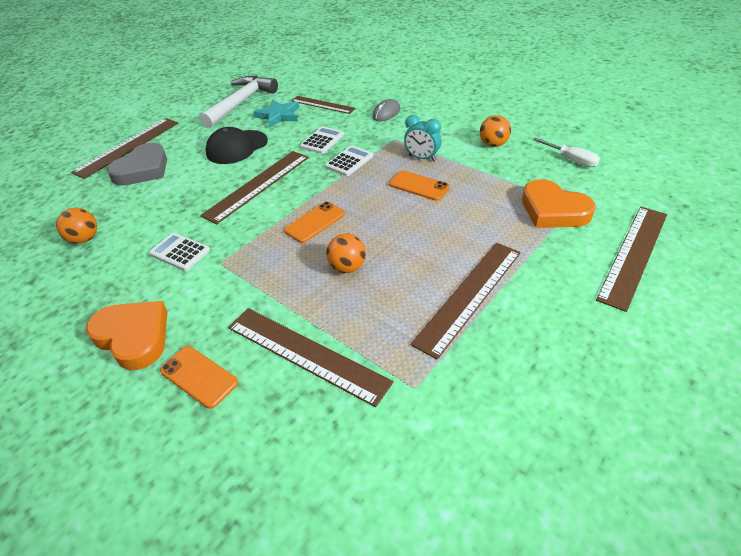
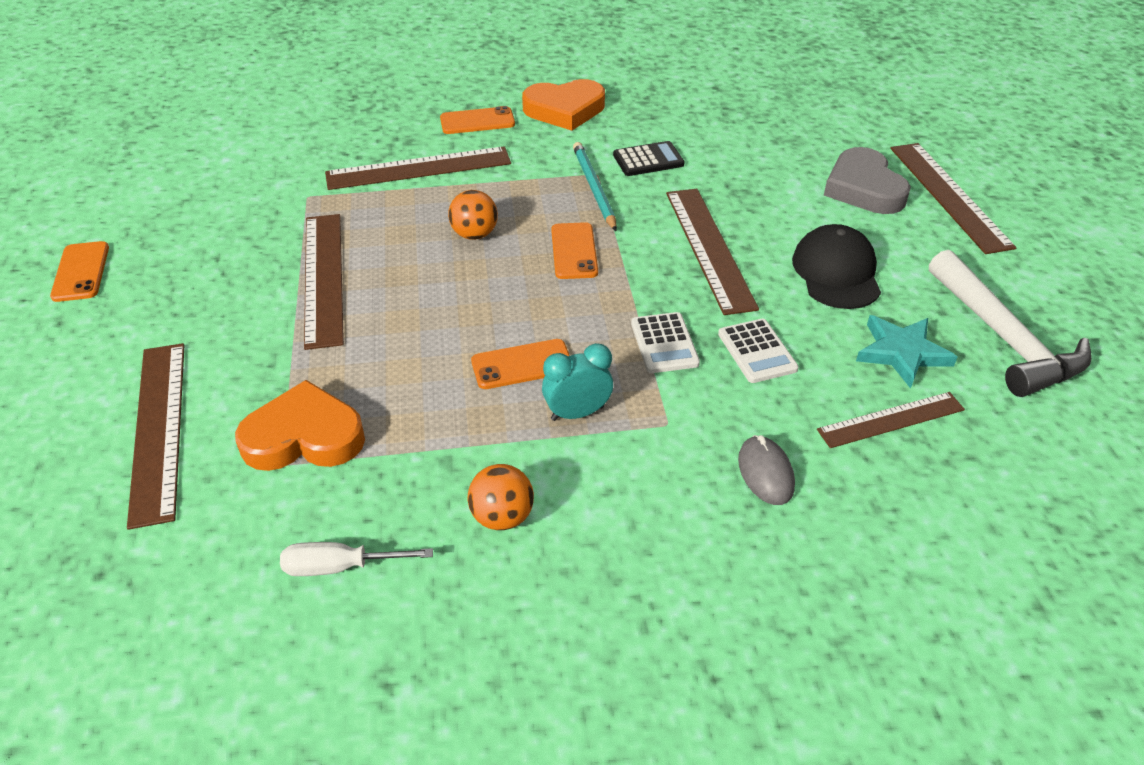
camera: 130 degrees right, 0 degrees up
(84, 239) = (750, 122): orange ball -> none
(180, 252) = (648, 160): white calculator -> black calculator
(240, 253) = (594, 188): none -> turquoise pencil
(663, 432) = (81, 272): none -> orange phone

